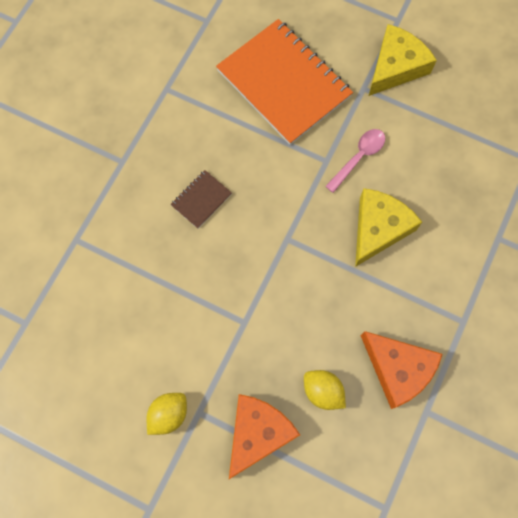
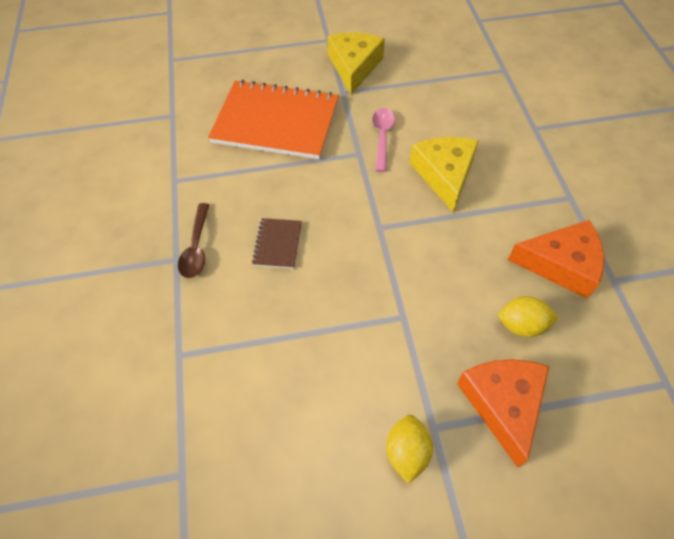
camera: 35 degrees left, 15 degrees down
(142, 162) = (196, 247): none -> brown spoon

